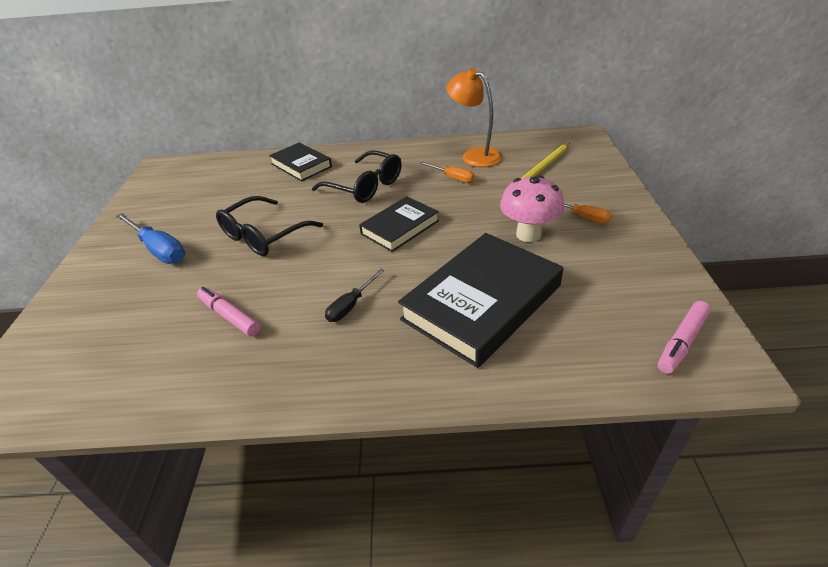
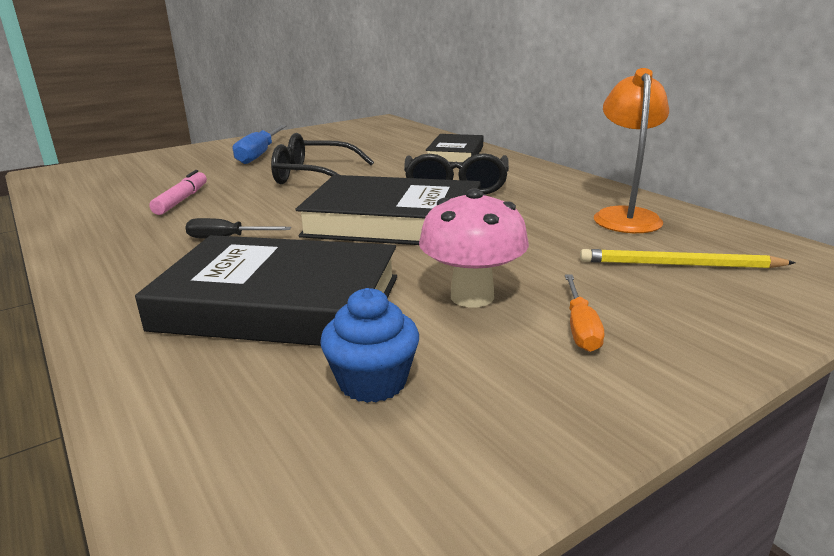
camera: 55 degrees right, 15 degrees down
(400, 227) = (394, 221): black book -> black book, size x1.74
(453, 178) = (545, 218): orange screwdriver -> none
(593, 291) = (372, 382): none -> blue cupcake
(681, 342) = (285, 515): pink marker -> none

